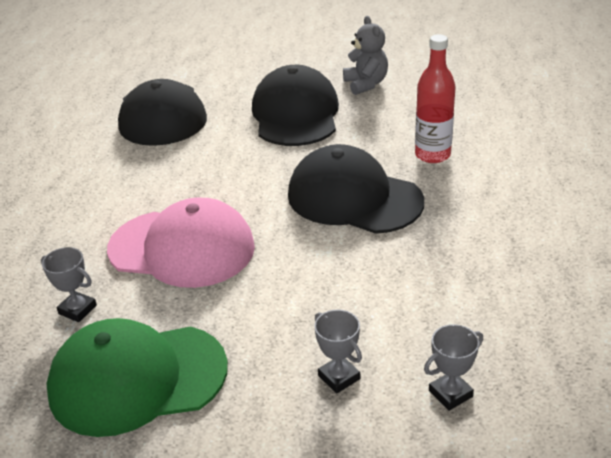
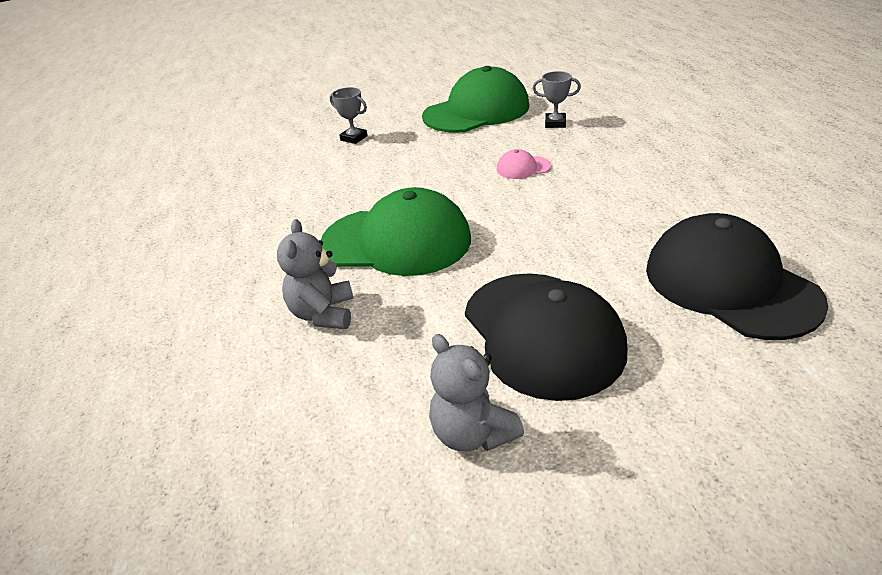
camera: 160 degrees right, 0 degrees up
(182, 248) = (523, 168): pink cap -> pink cap, size x0.42
(354, 198) = (397, 241): black cap -> green cap
(432, 155) = (323, 314): red bottle -> grey teddy bear
(450, 393) = (282, 147): grey trophy -> none

